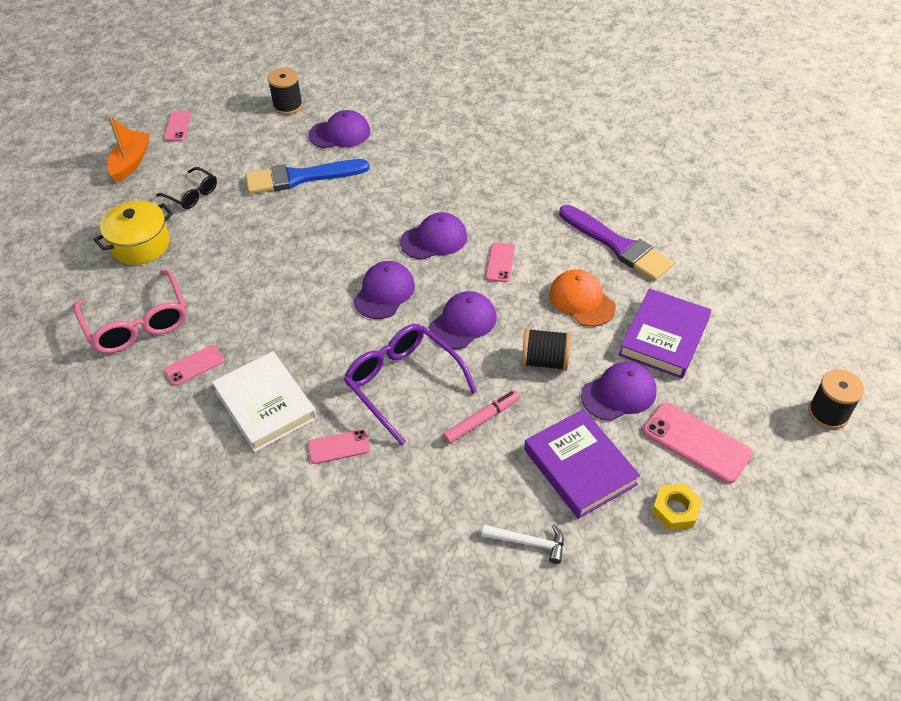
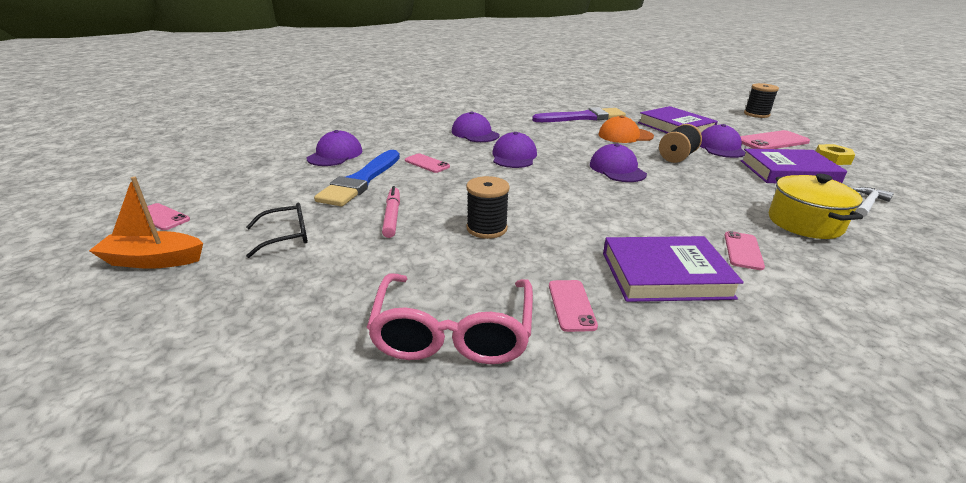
camera: 60 degrees left, 20 degrees down
(131, 162) = (153, 260): orange boat -> orange boat turned 45 degrees counterclockwise
(137, 322) = (453, 331): pink glasses -> pink glasses turned 90 degrees clockwise
(141, 245) = (313, 291): yellow pot -> yellow pot (804, 223)
(265, 405) = (665, 275): white book -> purple book
(287, 106) = (256, 163): black spool -> black spool (486, 228)
(384, 292) = (555, 185): purple cap -> purple cap (475, 133)
(403, 384) = (674, 205): purple glasses -> none
(481, 420) = (729, 188): pink marker -> pink marker (392, 216)
(500, 262) = (564, 145): pink phone -> pink phone (427, 163)

